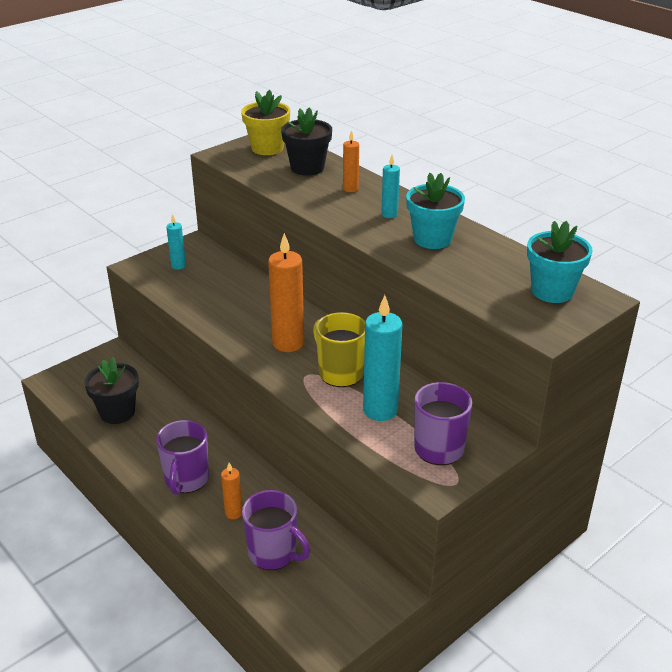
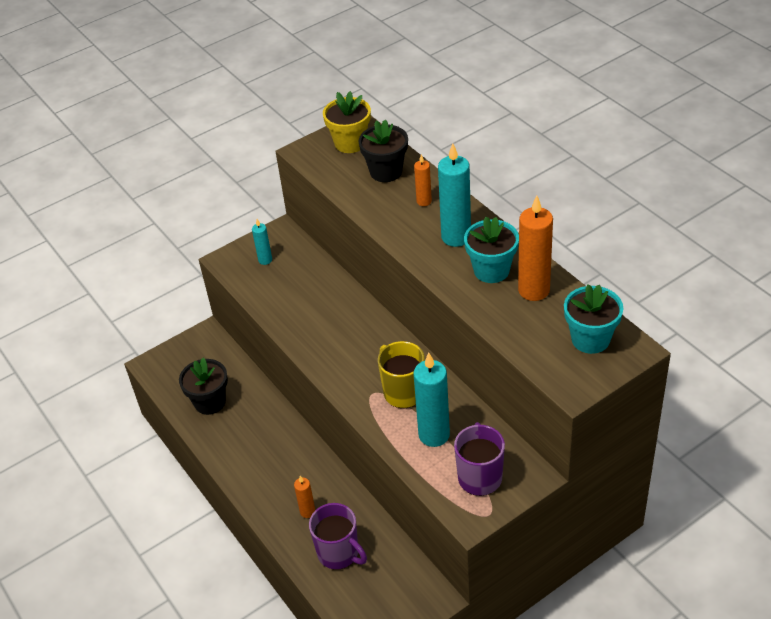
camera: 10 degrees right, 10 degrees up
(186, 479) = (268, 476): purple mug -> none
(288, 343) = (359, 356): orange candle -> orange candle (534, 290)
(389, 214) = (456, 237): turquoise candle -> turquoise candle, size x1.90

